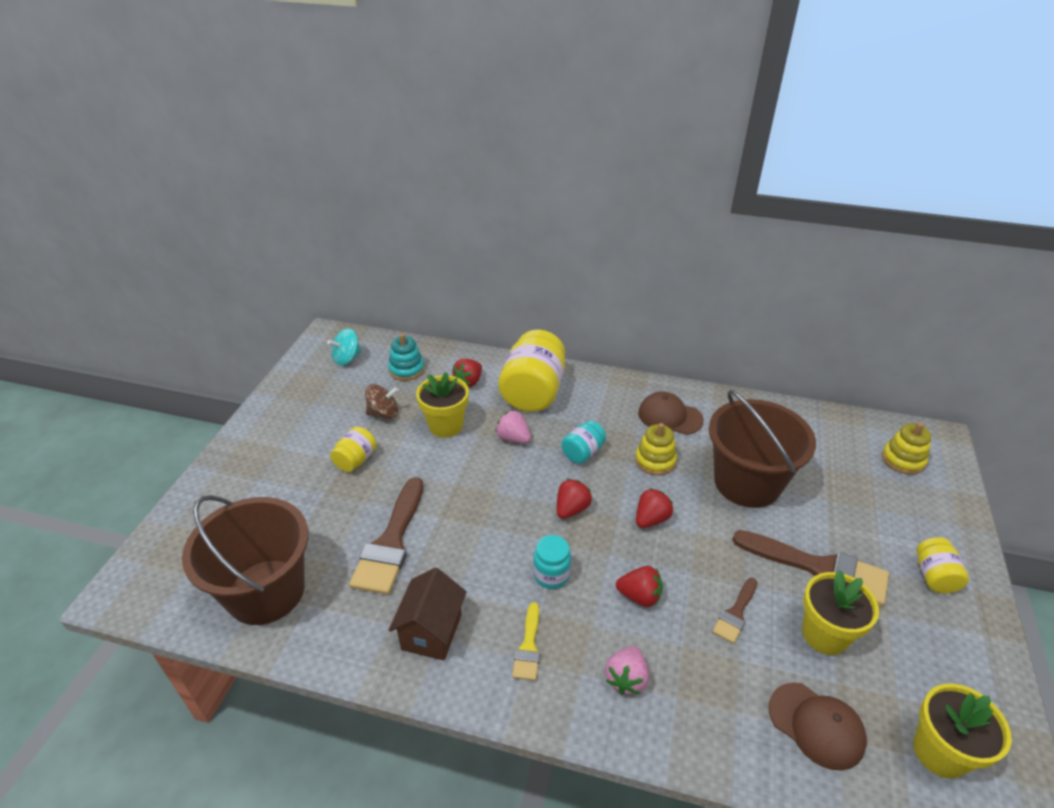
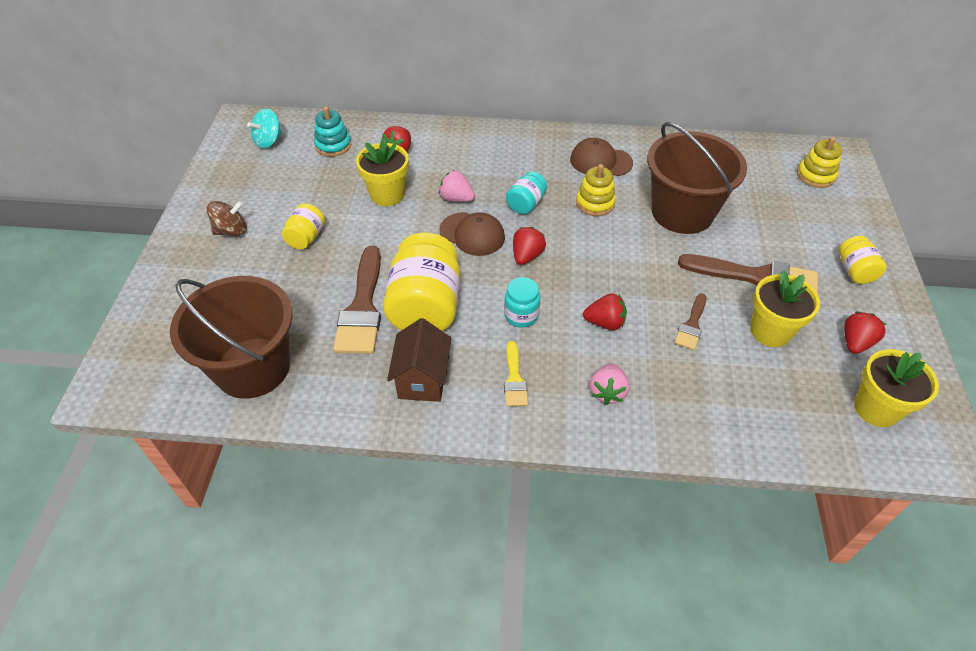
camera: 10 degrees left, 10 degrees up
(384, 413) = (322, 190): brown spinning top -> brown spinning top (231, 231)
(533, 392) = (465, 153): yellow jar -> yellow jar (425, 307)
(651, 519) = (602, 255): red strawberry -> red strawberry (855, 342)
(816, 725) = (774, 404): brown cap -> brown cap (472, 234)

